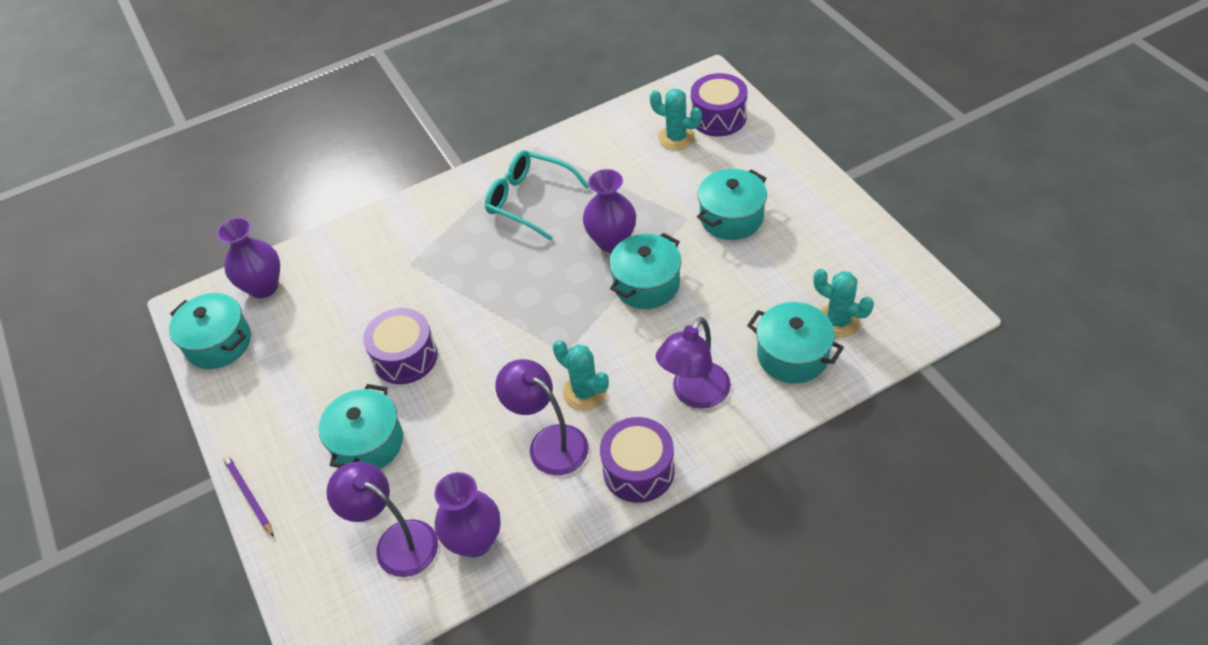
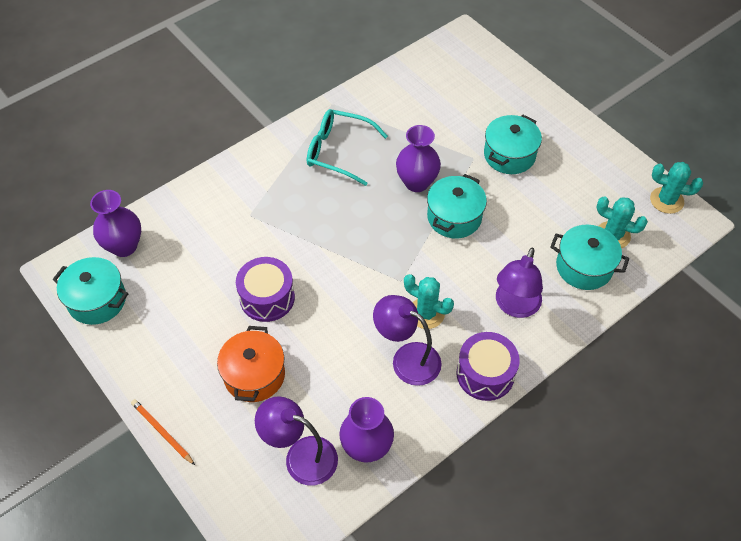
camera: 15 degrees left, 5 degrees up
(249, 496) = (162, 432): purple pencil -> orange pencil
(368, 443) = (254, 375): turquoise pot -> orange pot
(676, 138) = (448, 89): turquoise cactus -> turquoise cactus (666, 200)
(718, 117) = (479, 69): purple drum -> none

